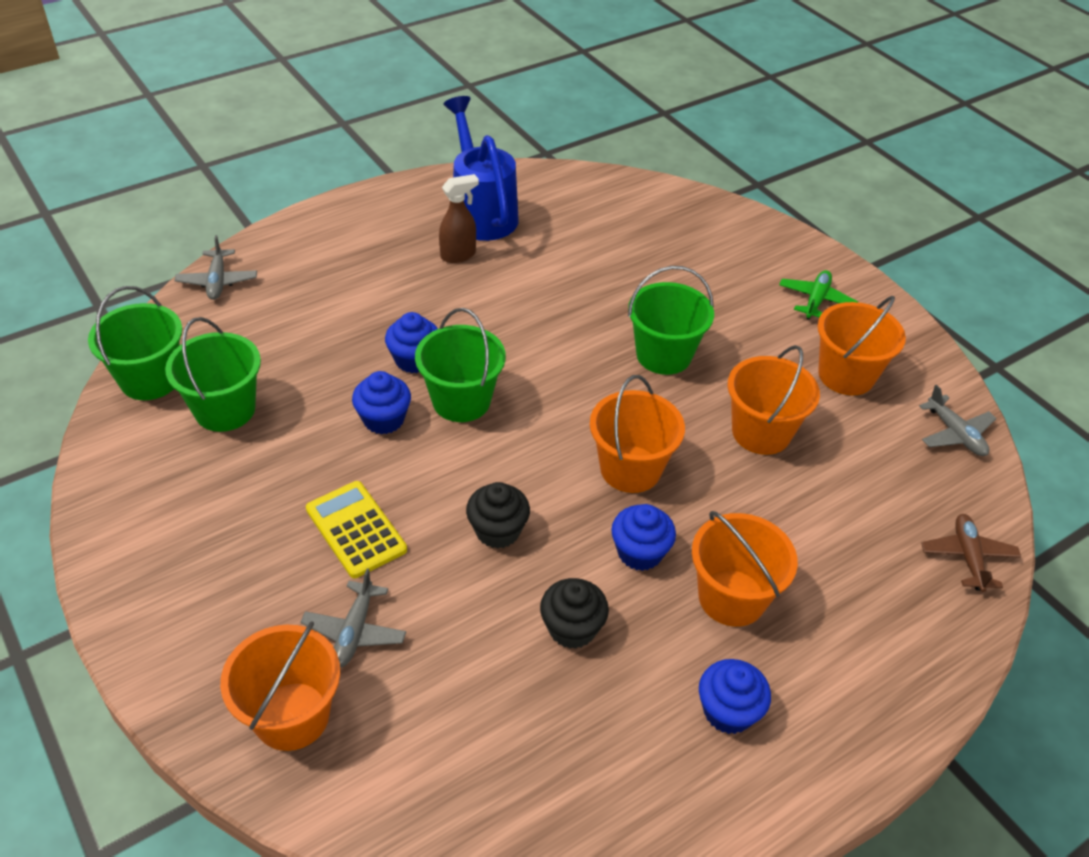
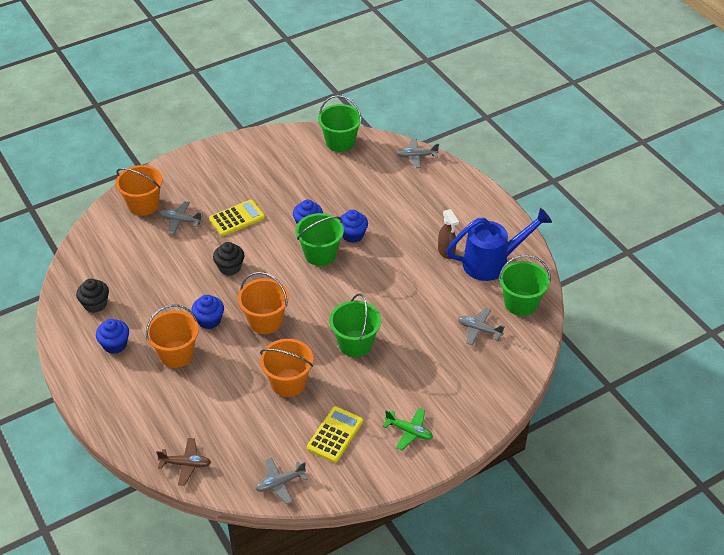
camera: 95 degrees right, 0 degrees up
(225, 409) = (318, 169): green bucket -> green bucket (521, 303)
(572, 628) = (169, 292): black cupcake -> black cupcake (95, 304)
(616, 230) = (479, 330): none -> grey plane
(846, 375) = (335, 434): orange bucket -> yellow calculator

